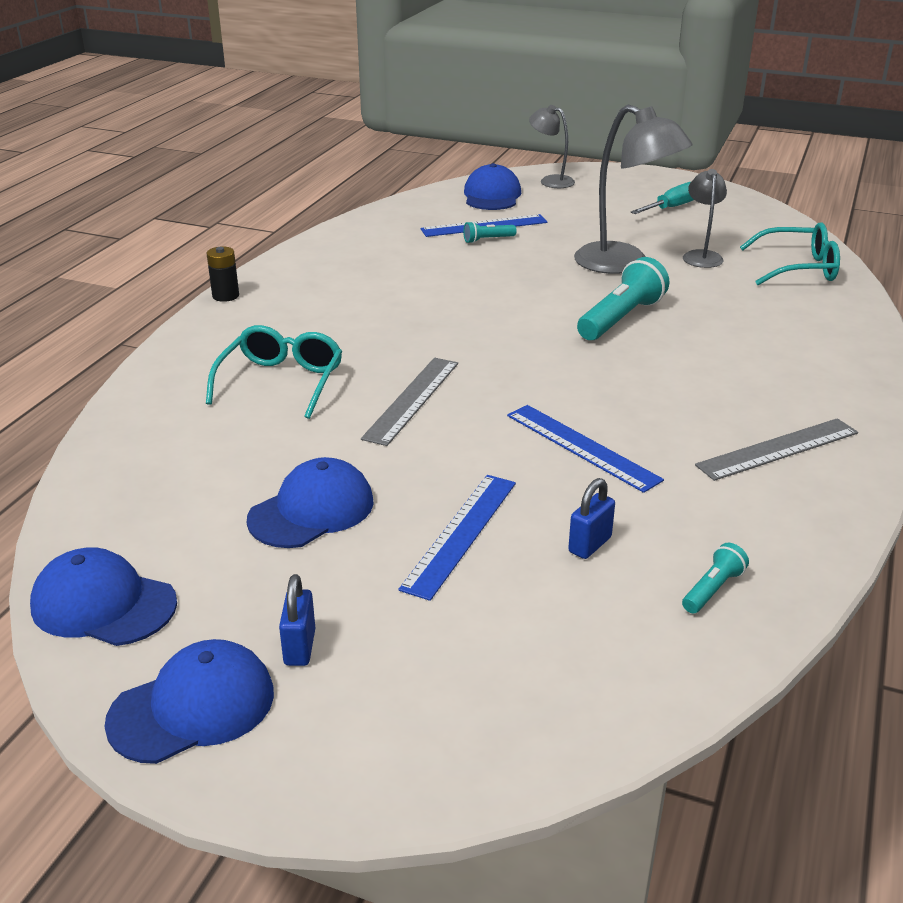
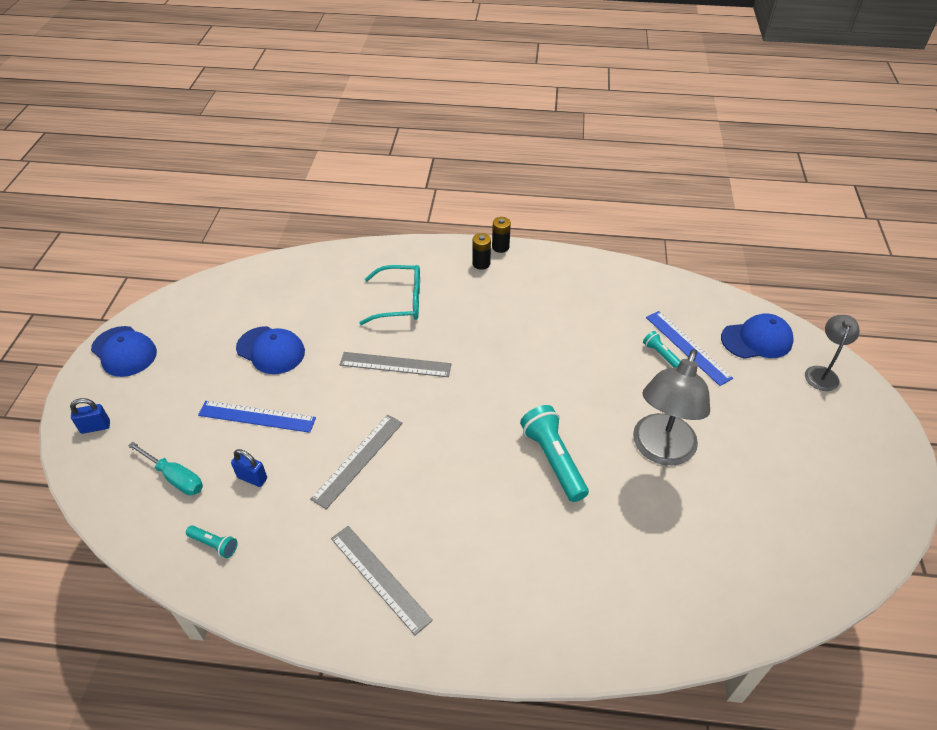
camera: 75 degrees right, 15 degrees up
(103, 604) = (190, 301): blue cap -> none
(249, 313) = (481, 263): none -> black battery
(300, 647) = (162, 375): blue padlock -> blue padlock (95, 427)
(581, 447) = (358, 460): blue ruler -> grey ruler
(621, 318) = (553, 460): turquoise flashlight -> turquoise flashlight turned 135 degrees counterclockwise
(671, 207) = (817, 474): turquoise screwdriver -> turquoise screwdriver (176, 478)
(701, 256) = (709, 507): grey lamp -> none
(799, 268) = (724, 592): turquoise glasses -> none

